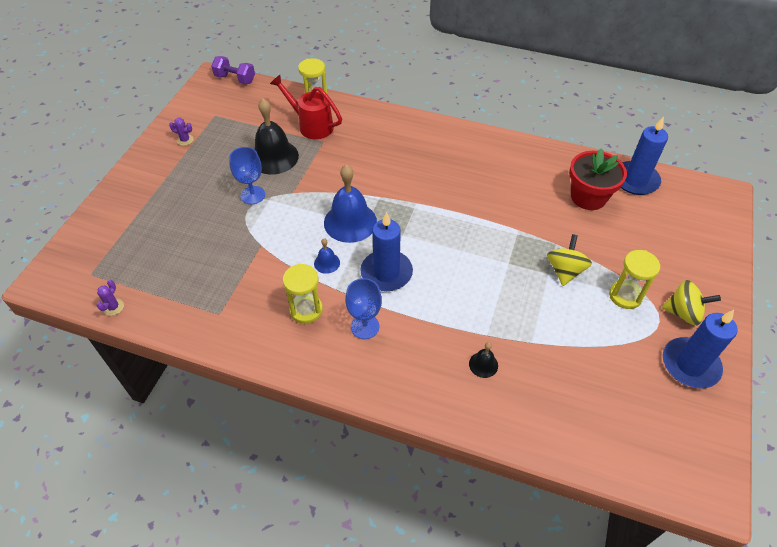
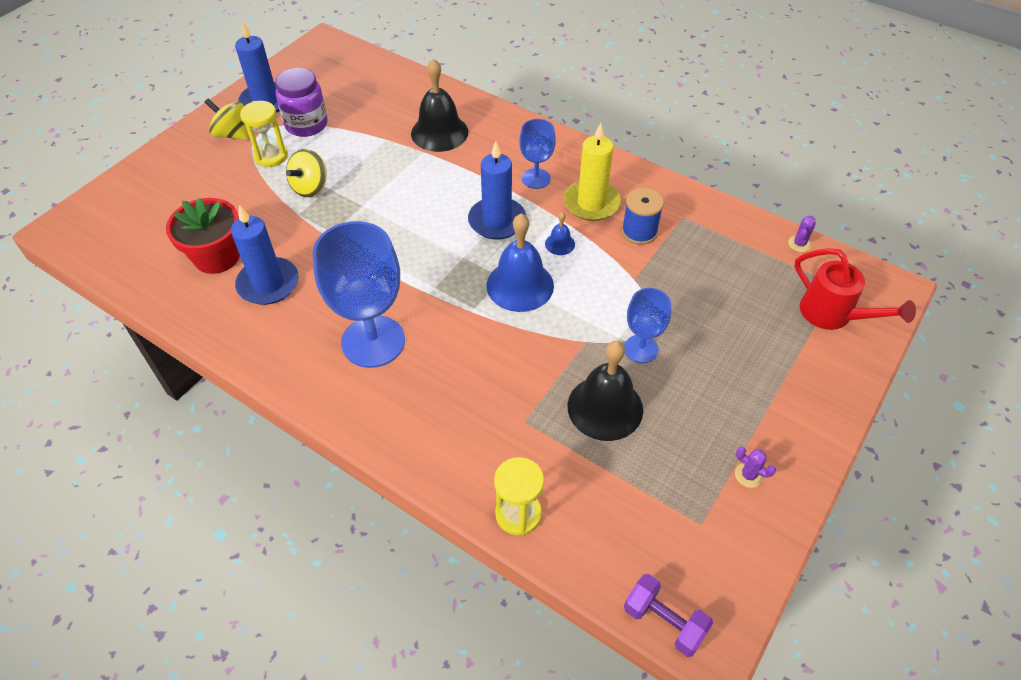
camera: 165 degrees left, 0 degrees up
(259, 289) = (639, 232): none -> blue spool
(306, 310) = (591, 203): yellow hourglass -> yellow candle
(311, 125) = (536, 458): red watering can -> red watering can (832, 315)
(438, 165) = (373, 341): none -> blue goblet
(483, 364) = (439, 132): black bell -> black bell, size x2.14
(623, 343) = (306, 124): none -> purple jar
(635, 180) = (141, 265): blue candle -> blue candle (268, 284)

